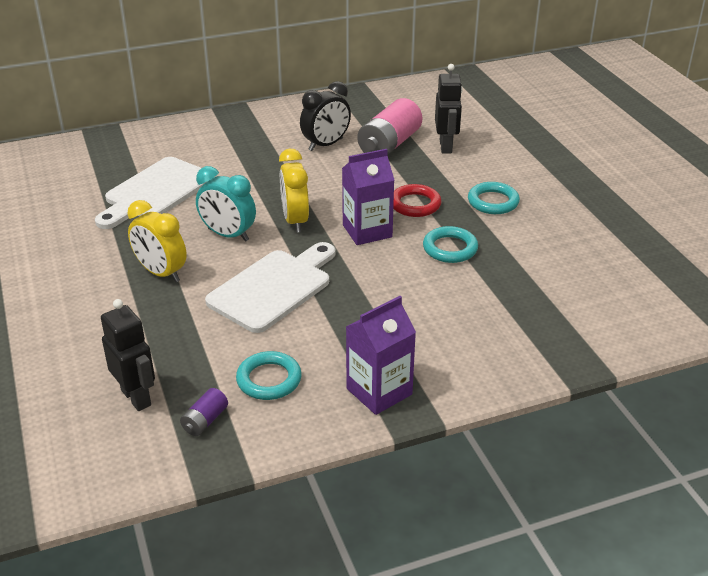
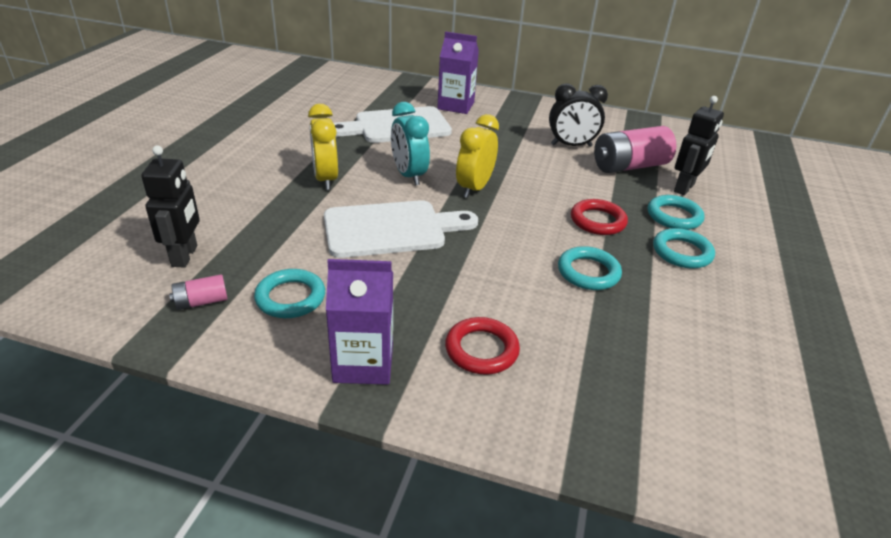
camera: 35 degrees right, 0 degrees up
(205, 421) = (201, 302): purple battery -> pink battery
(367, 231) = (526, 222): purple carton -> purple carton (456, 106)
(442, 339) = (481, 350): none -> red ring
(461, 175) = (674, 216): none -> turquoise ring

